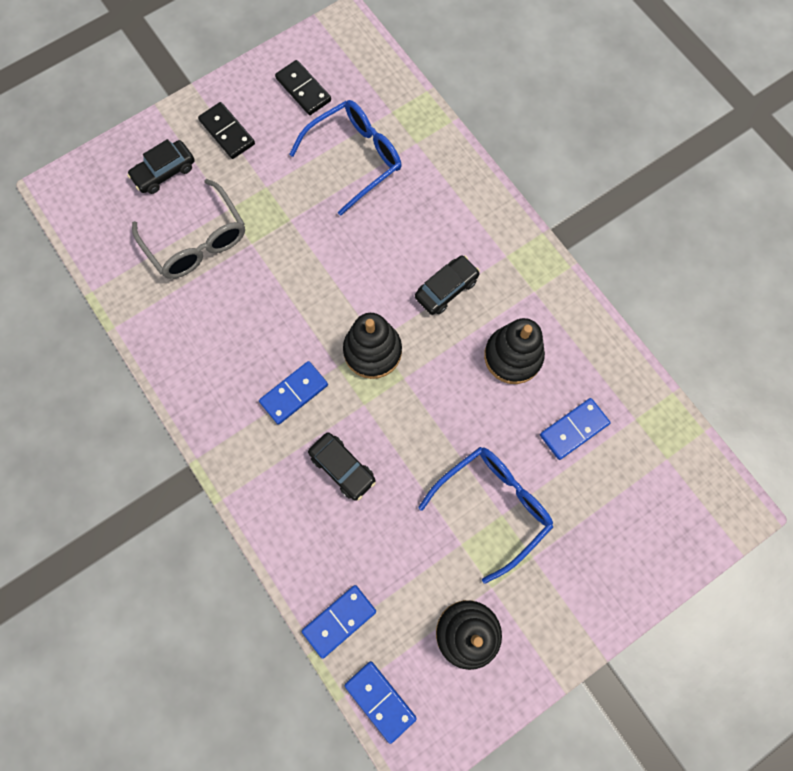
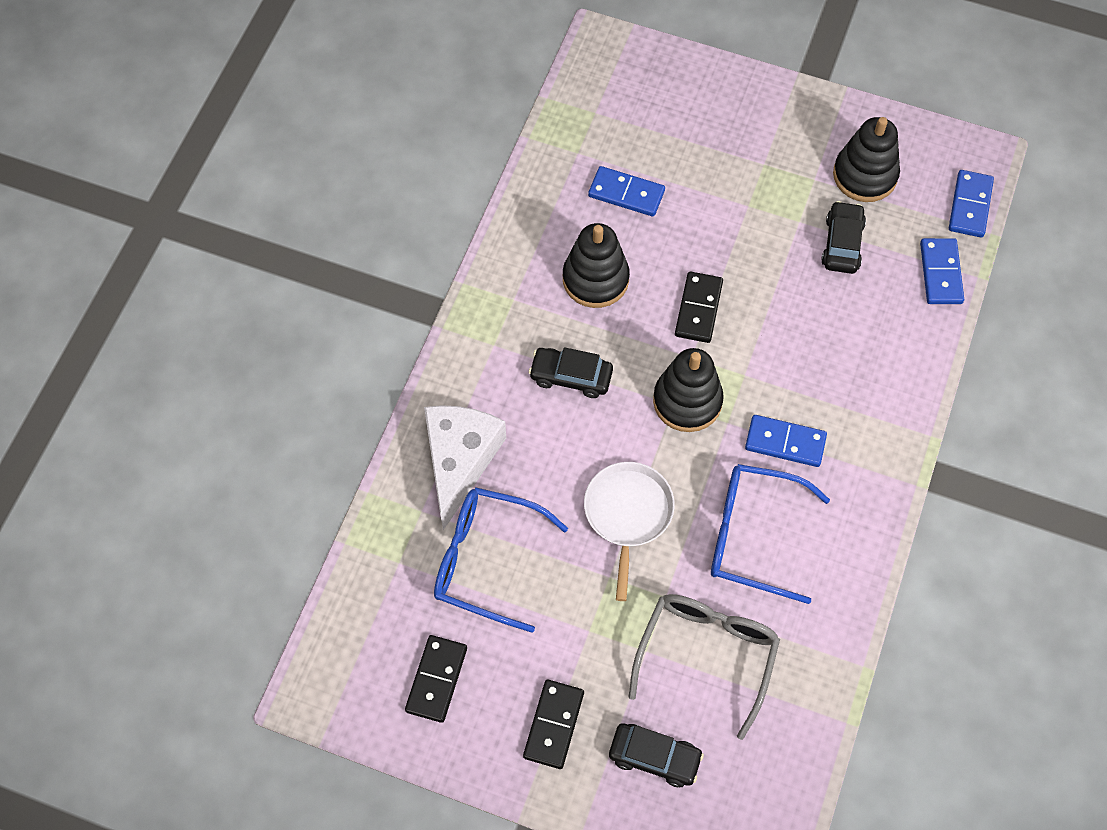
camera: 125 degrees left, 10 degrees down
(322, 258) = (628, 514): none -> white pan
(339, 620) = (940, 273): blue domino -> blue domino turned 75 degrees clockwise
(342, 468) = (816, 354): black car -> black car (842, 244)
(434, 183) = (459, 461): none -> white cheese
(438, 411) = (698, 309): none -> black domino
(493, 506) = (746, 216): blue glasses -> blue glasses (752, 536)

